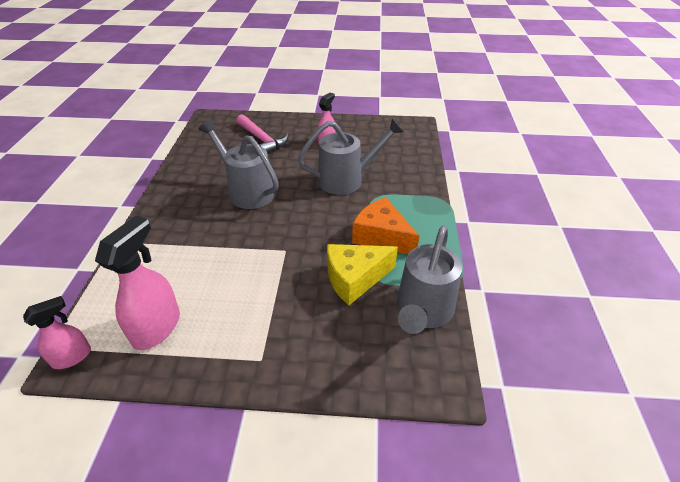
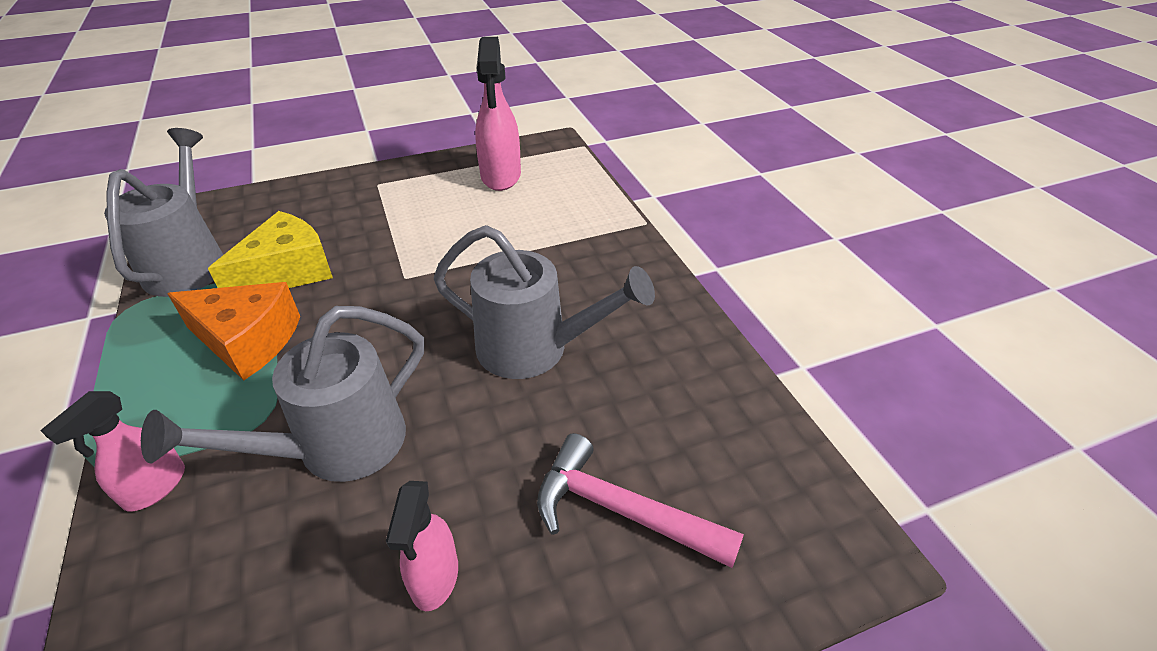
camera: 155 degrees right, 0 degrees up
(72, 357) = (555, 146): pink spray bottle -> pink spray bottle (154, 488)

